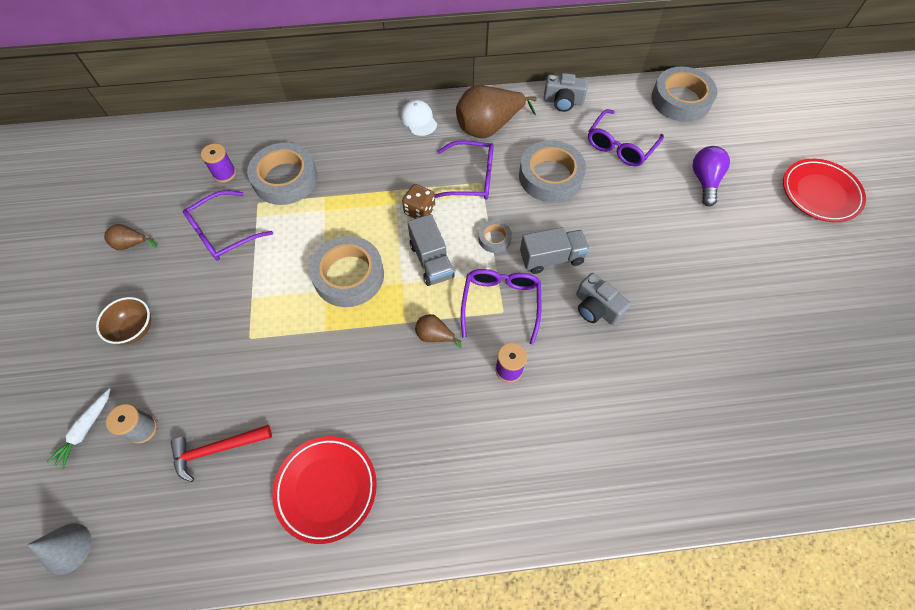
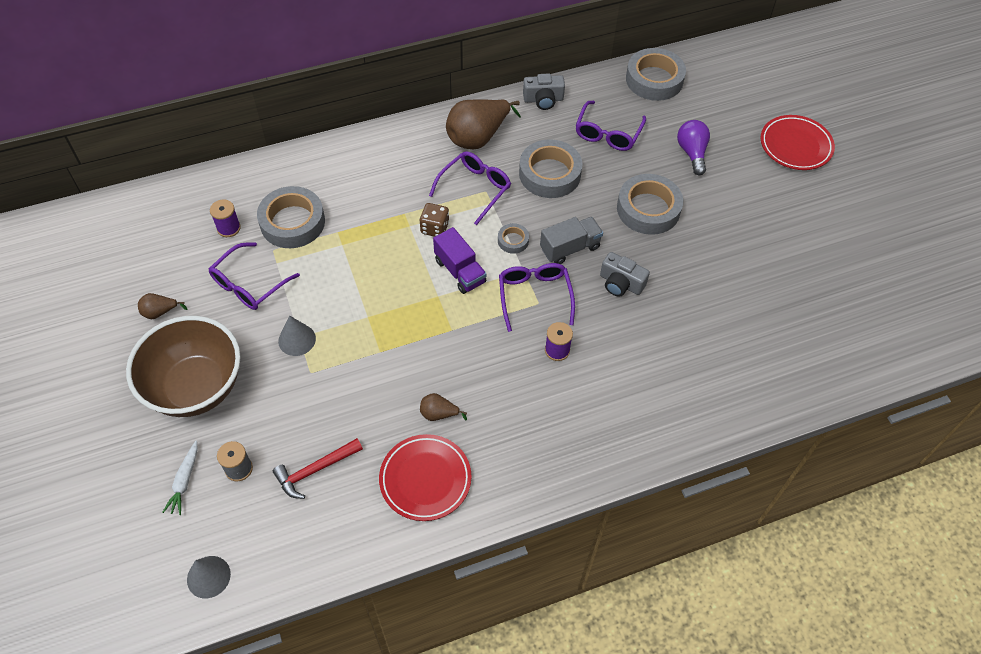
camera: 15 degrees left, 5 degrees down
(135, 329) = (196, 387): brown bowl -> brown bowl, size x2.21
(248, 300) = (297, 339): none -> grey cone
(349, 275) = (386, 299): grey tape -> grey tape (648, 209)
(418, 120) = (407, 141): white cap -> none
(431, 261) = (460, 271): grey truck -> purple truck
(434, 336) = (482, 336): brown pear -> brown pear (439, 414)
(471, 178) = (475, 189): purple glasses -> purple glasses turned 45 degrees counterclockwise

